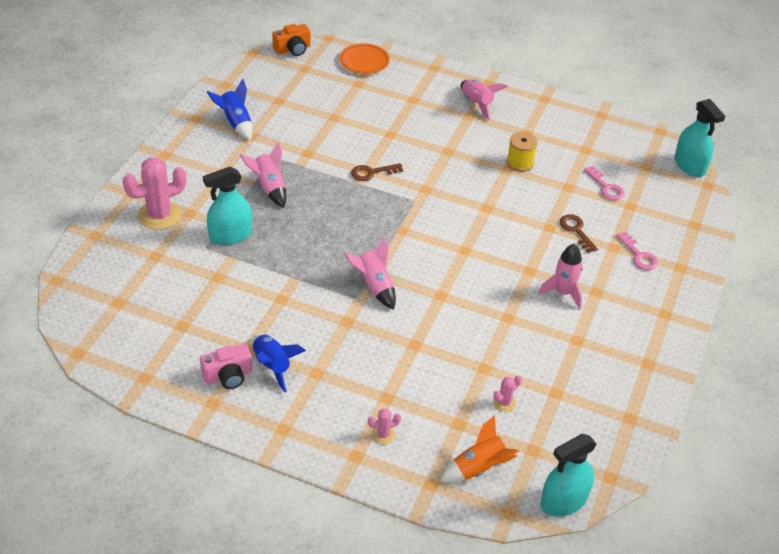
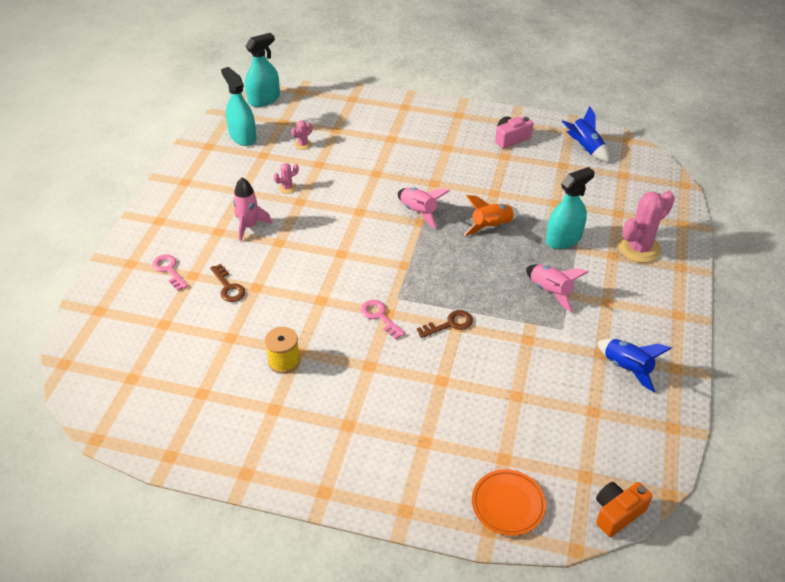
camera: 175 degrees right, 0 degrees up
(272, 365) = (481, 148): blue rocket -> blue rocket (585, 148)
(383, 435) = (389, 118): pink cactus -> pink cactus (287, 188)
(477, 104) = (339, 448): pink rocket -> none
(478, 468) = (321, 109): orange rocket -> orange rocket (491, 227)
(606, 187) = (186, 343): pink key -> pink key (380, 317)
(689, 165) = (76, 388): turquoise spray bottle -> turquoise spray bottle (242, 136)

